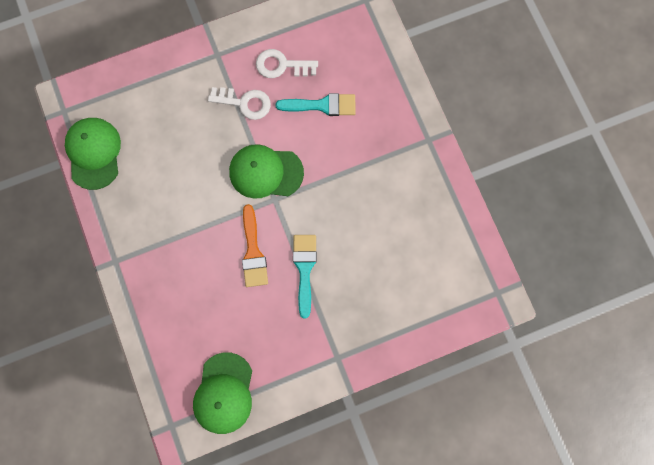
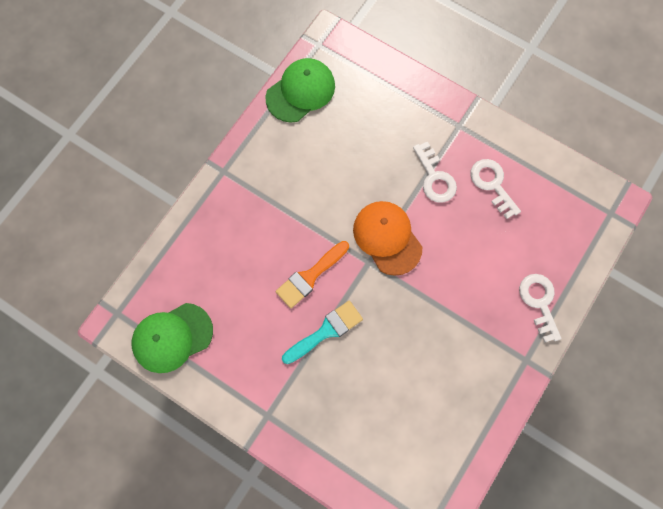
camera: 55 degrees right, 5 degrees down
(265, 172) = (387, 238): green cap -> orange cap
(322, 105) = (483, 243): turquoise brush -> none
(394, 99) = (539, 302): none -> white key

